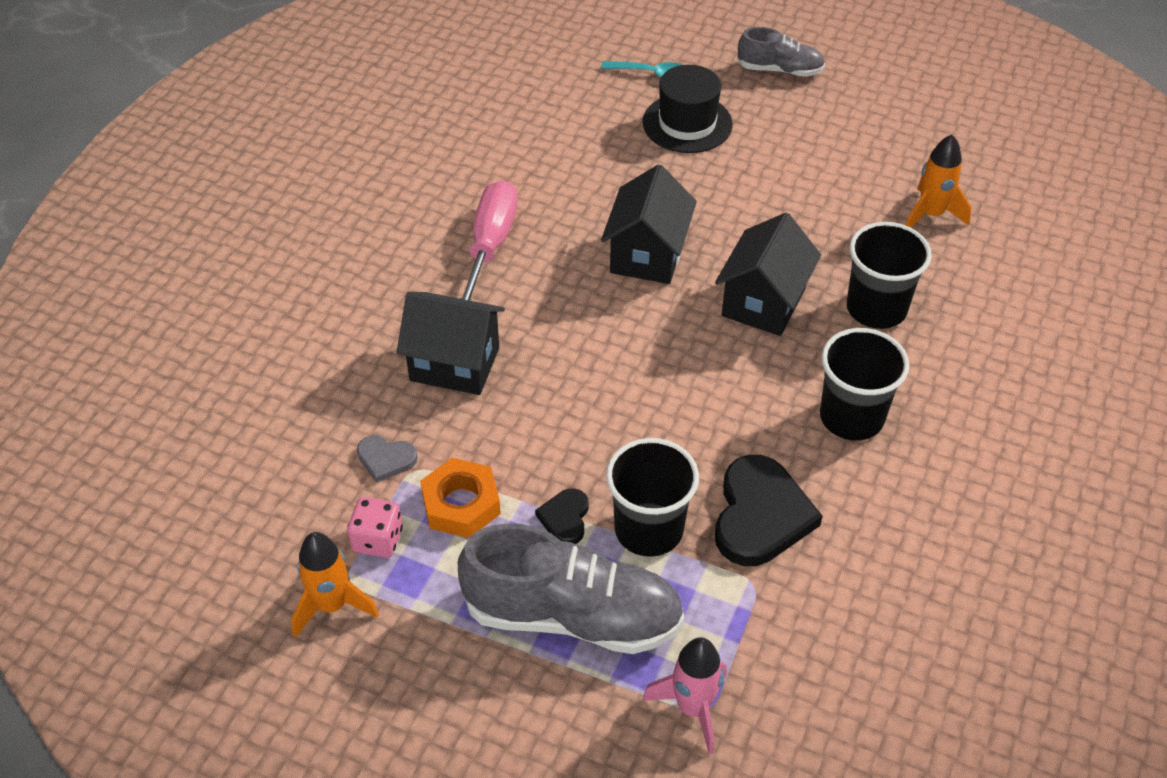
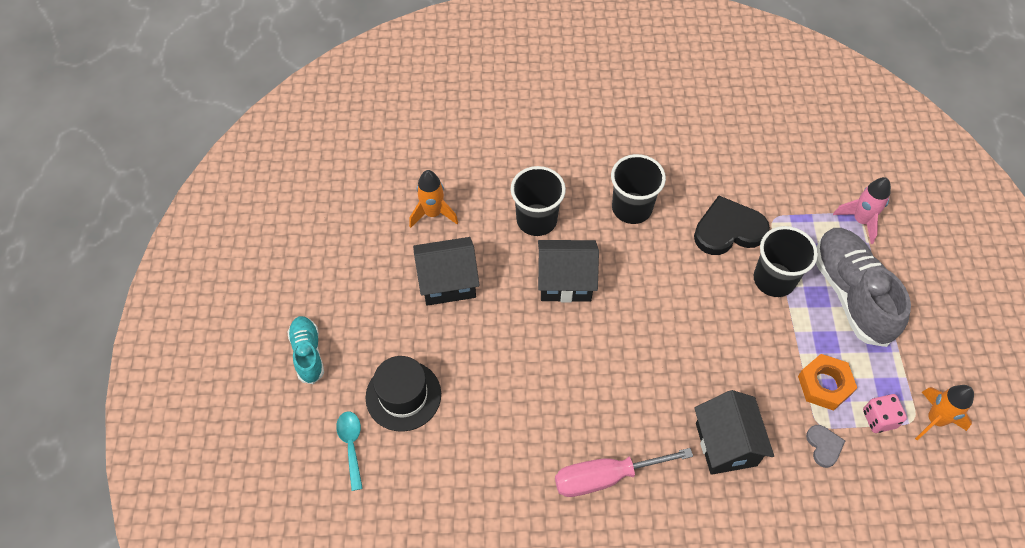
camera: 115 degrees left, 10 degrees up
(565, 518) = (795, 324): black heart -> none
(647, 255) = (559, 367): black house -> black house (448, 282)
(780, 70) = (308, 353): grey shoe -> turquoise shoe

